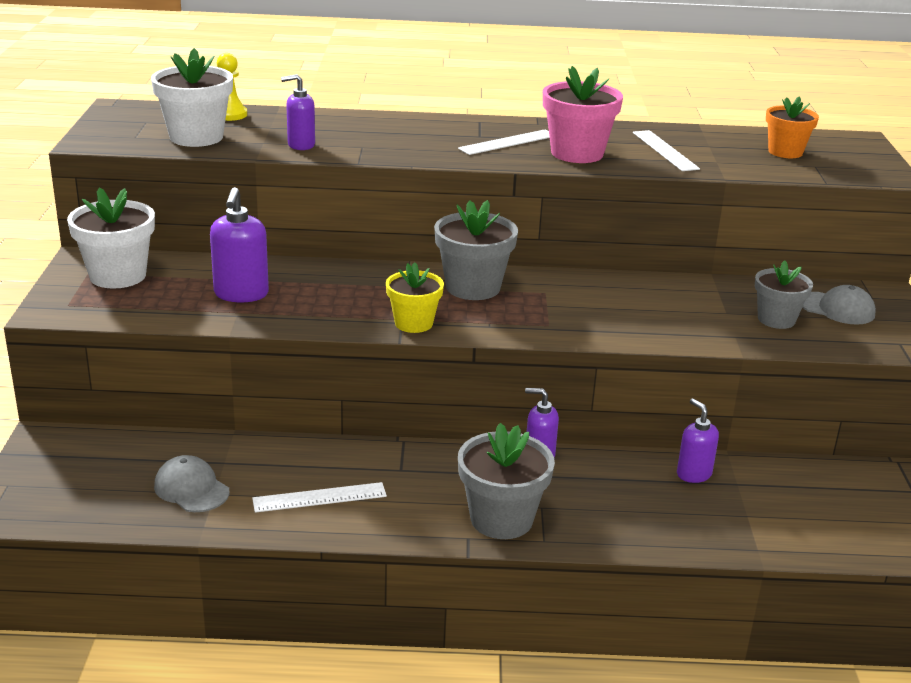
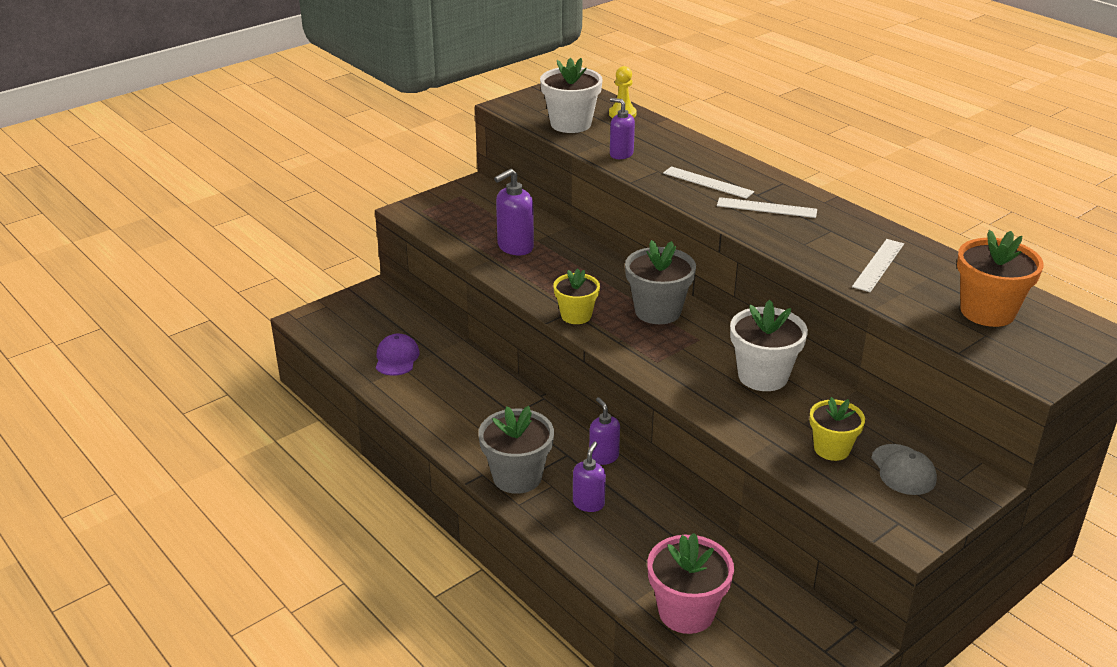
camera: 50 degrees right, 5 degrees up
(118, 276) = (473, 204): white flower pot -> white flower pot (763, 376)
(191, 489) = (397, 358): grey cap -> purple cap
(319, 497) = (447, 402): white ruler -> white ruler (708, 182)
(577, 153) = (799, 238): pink flower pot -> pink flower pot (686, 612)
(693, 474) = (682, 531): purple soap dispenser -> purple soap dispenser (588, 503)
(776, 319) = (831, 449): grey flower pot -> yellow flower pot
(785, 152) = (987, 312): orange flower pot -> orange flower pot, size x1.52

